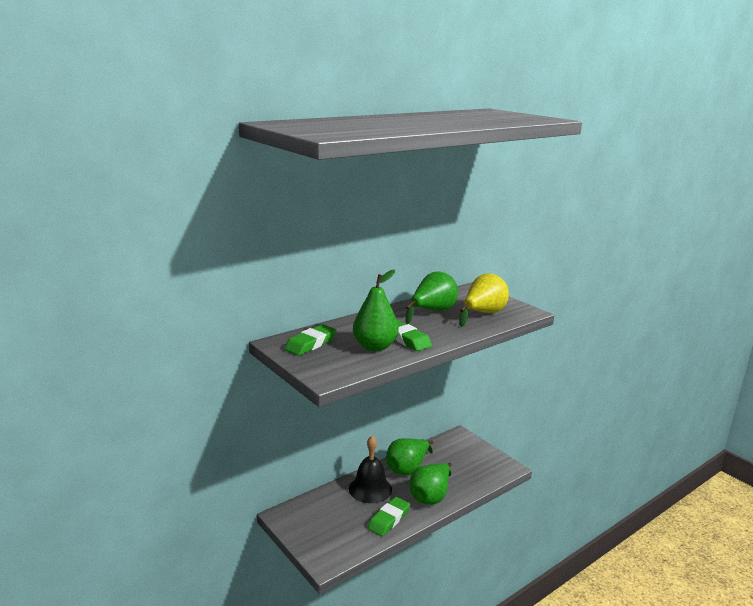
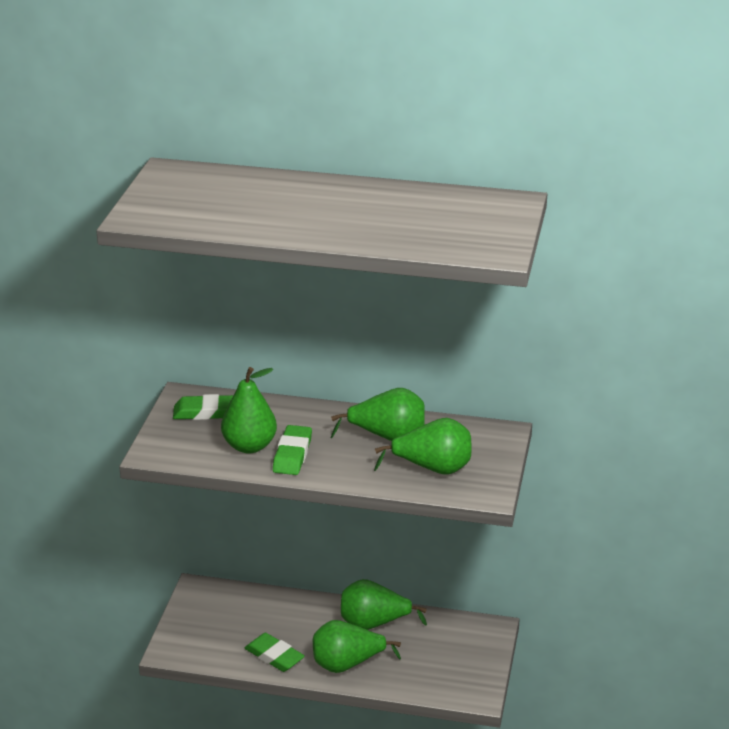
camera: 50 degrees right, 10 degrees up
(370, 489) = (305, 618): black bell -> none
(389, 519) = (274, 656): green eraser -> green eraser turned 45 degrees clockwise
(482, 314) = (432, 469): yellow pear -> green pear

